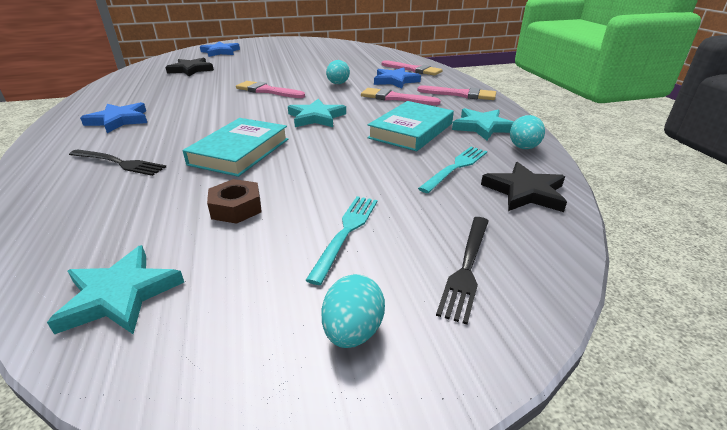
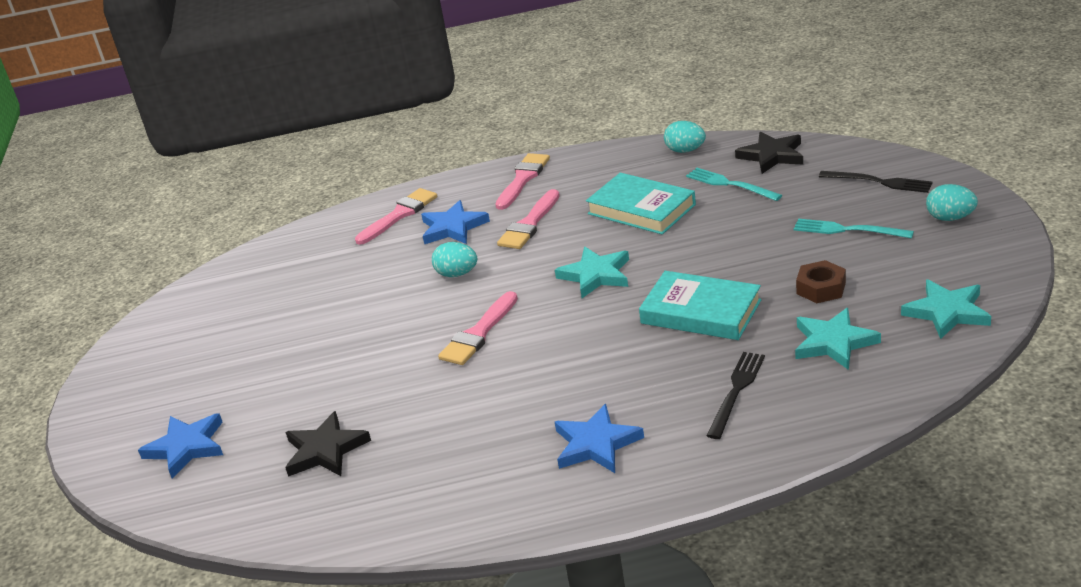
camera: 80 degrees left, 0 degrees up
(482, 127) = (632, 169): turquoise star -> turquoise star (833, 342)

